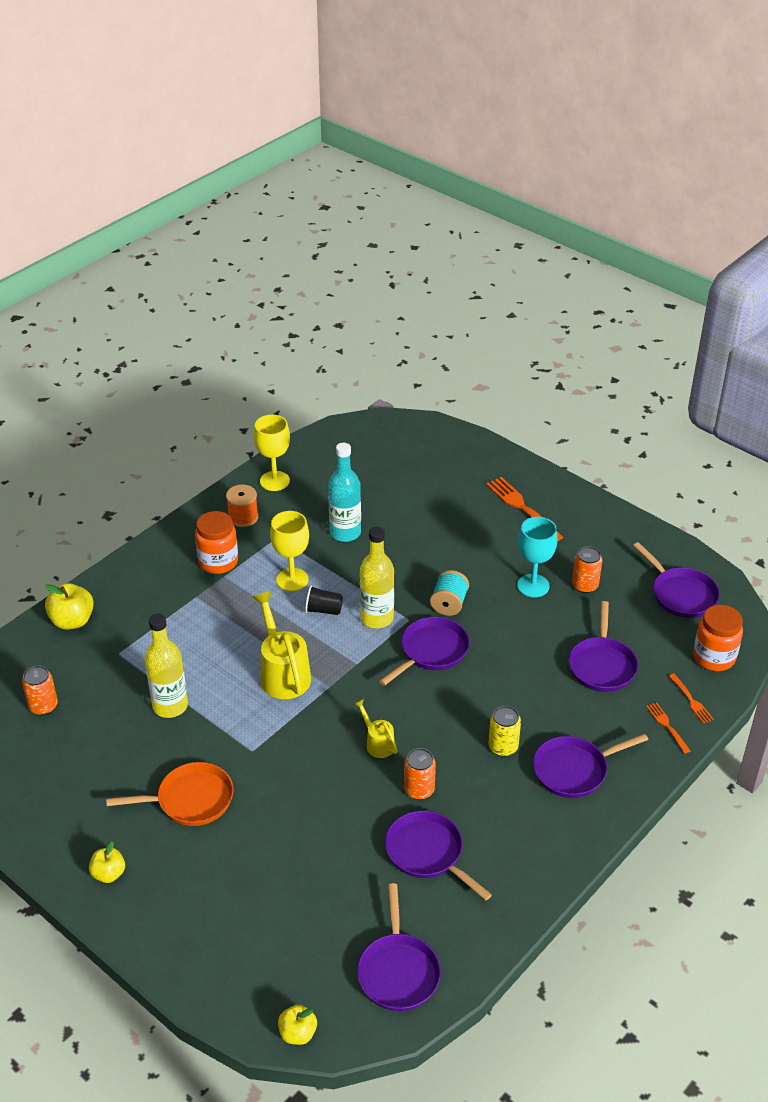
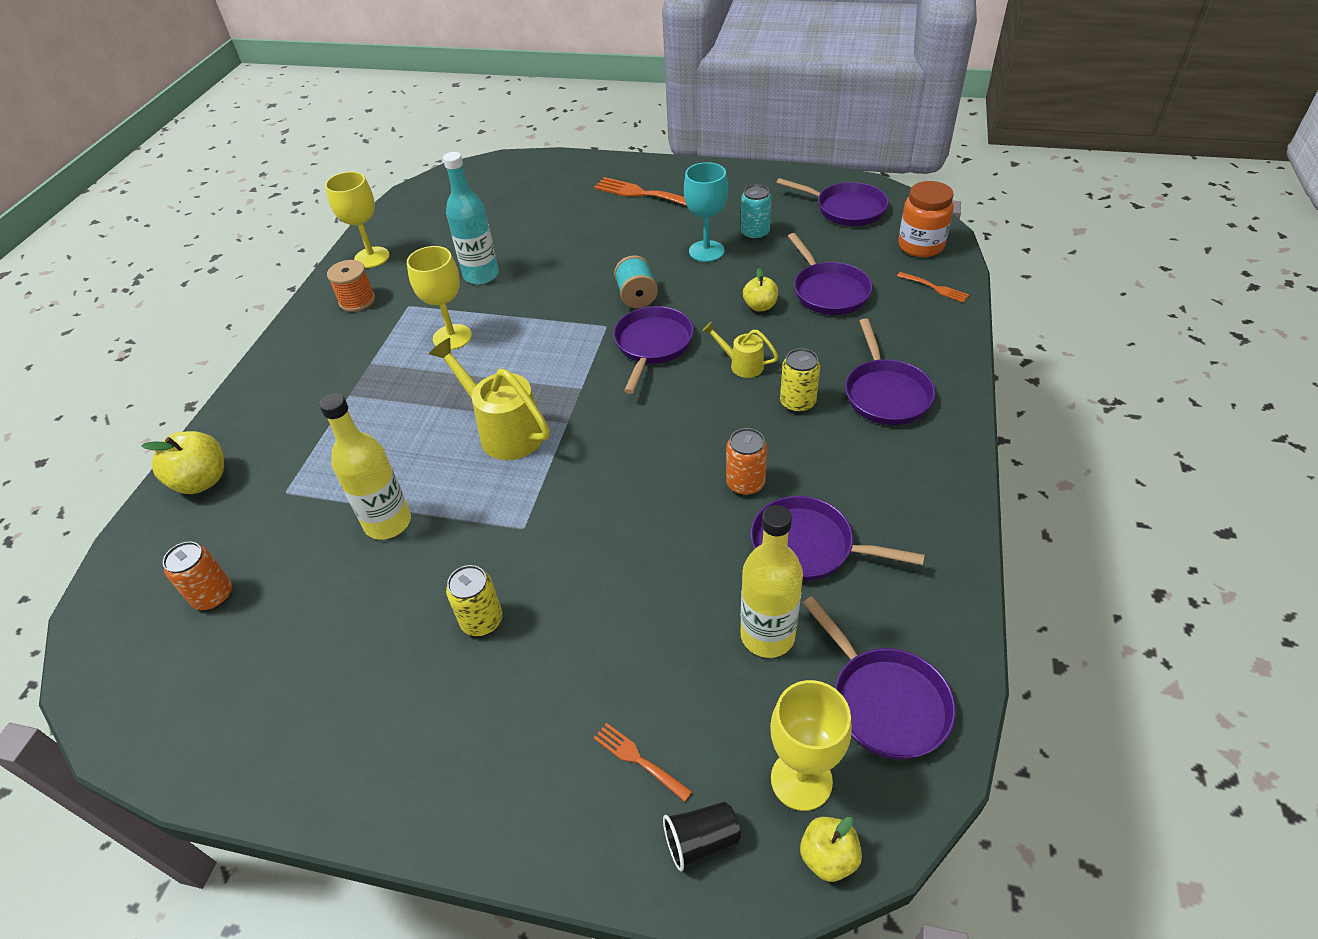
camera: 25 degrees left, 5 degrees up
(109, 874) = (428, 772): yellow apple -> yellow apple (760, 306)
(190, 800) = (482, 621): orange pan -> yellow can
(218, 562) = (354, 351): orange jar -> none
(313, 987) = (801, 780): none -> yellow goblet
(324, 610) = (508, 352): black cup -> black cup (701, 841)
(377, 618) = (571, 337): yellow bottle -> yellow bottle (767, 635)
(377, 743) = (663, 456): yellow watering can -> yellow watering can (742, 365)
(574, 770) = (885, 393): purple pan -> purple pan turned 45 degrees counterclockwise
(585, 585) = (755, 233): orange can -> turquoise can
(667, 726) = (934, 318): orange fork -> orange fork (639, 760)

